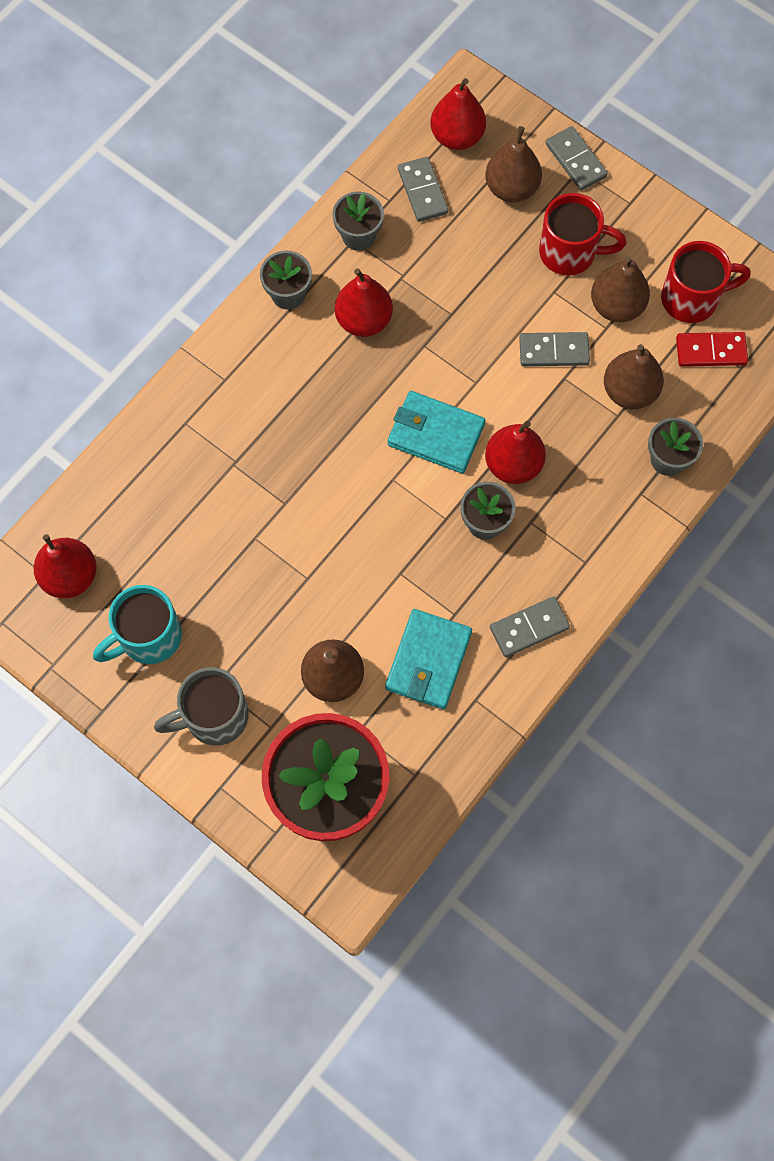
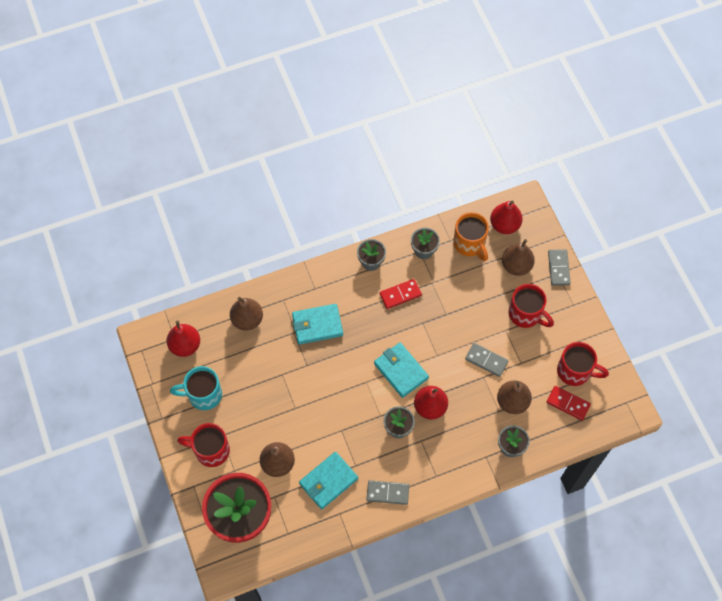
camera: 30 degrees right, 5 degrees down
(214, 716) = (211, 450): grey mug -> red mug
(264, 433) = (317, 325): none -> turquoise wallet
(364, 320) = (400, 294): red pear -> red domino
(422, 191) = (469, 244): grey domino -> orange mug
(616, 306) = (533, 354): brown pear -> brown pear (247, 320)

